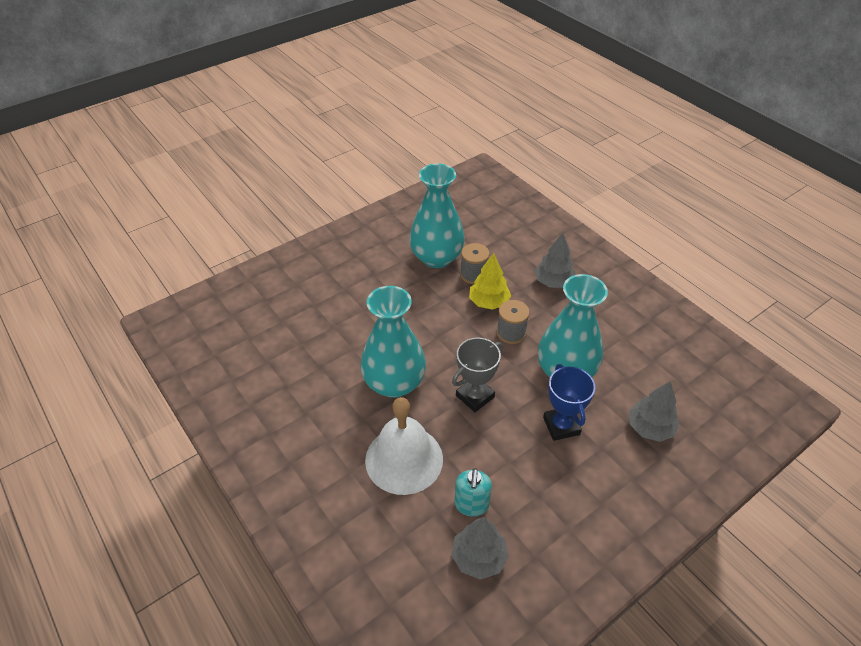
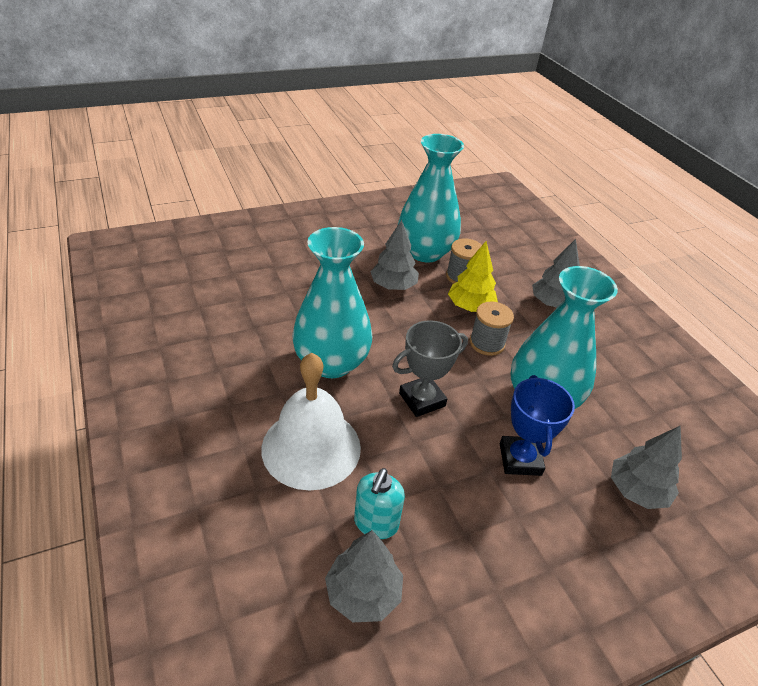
camera: 10 degrees right, 5 degrees down
(420, 298) = (393, 286): none -> grey tree

